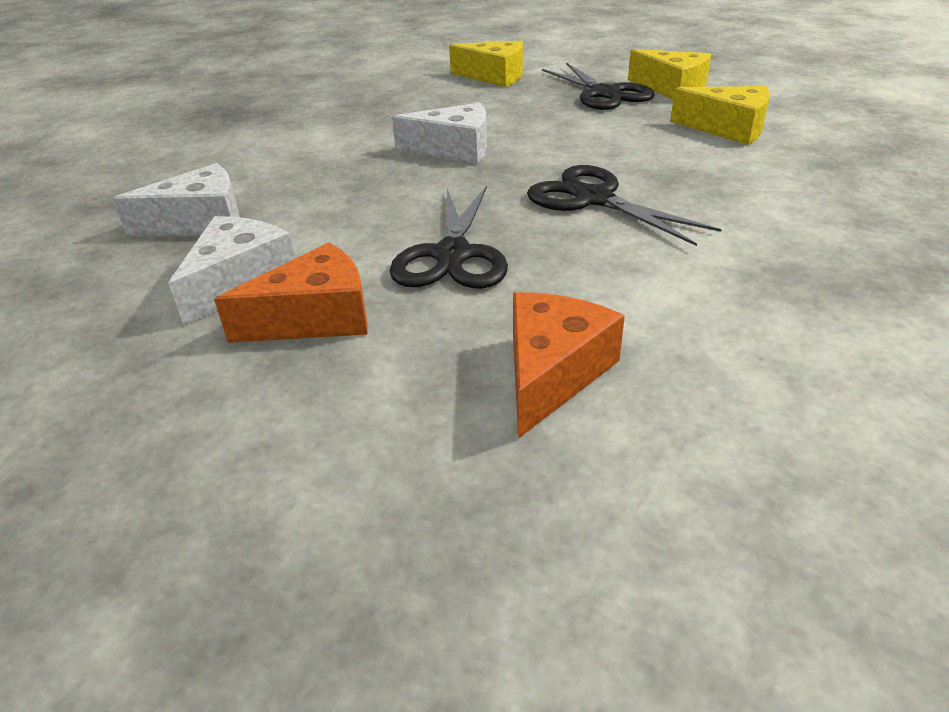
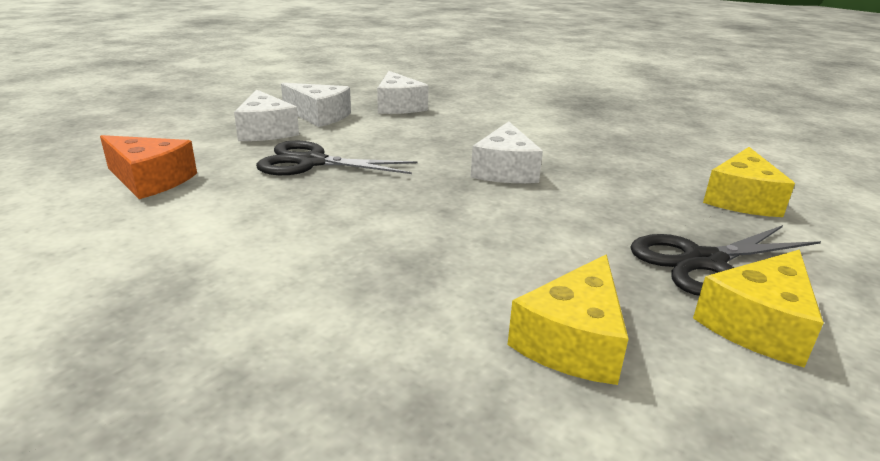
camera: 90 degrees right, 10 degrees down
(316, 318) = (265, 131): orange cheese -> white cheese
(593, 199) = (377, 217): black scissors -> none

